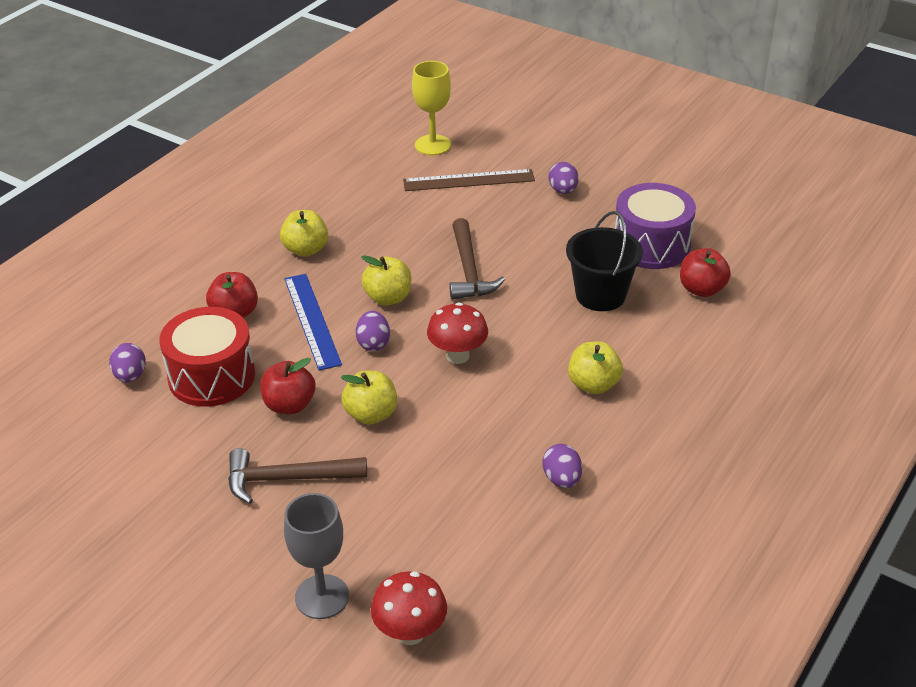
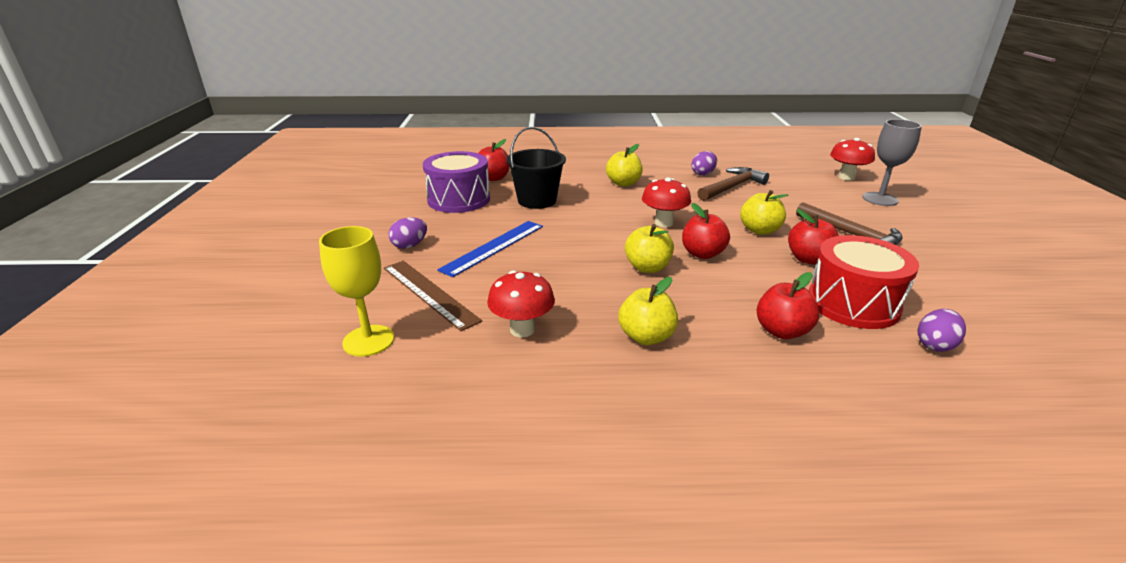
camera: 125 degrees left, 10 degrees down
(312, 320) = (724, 288): blue ruler -> blue ruler (493, 247)
(373, 343) = (702, 254): purple egg -> red apple
(376, 203) = (522, 329): none -> red mushroom
(469, 270) = (568, 248): brown hammer -> brown hammer (732, 187)

